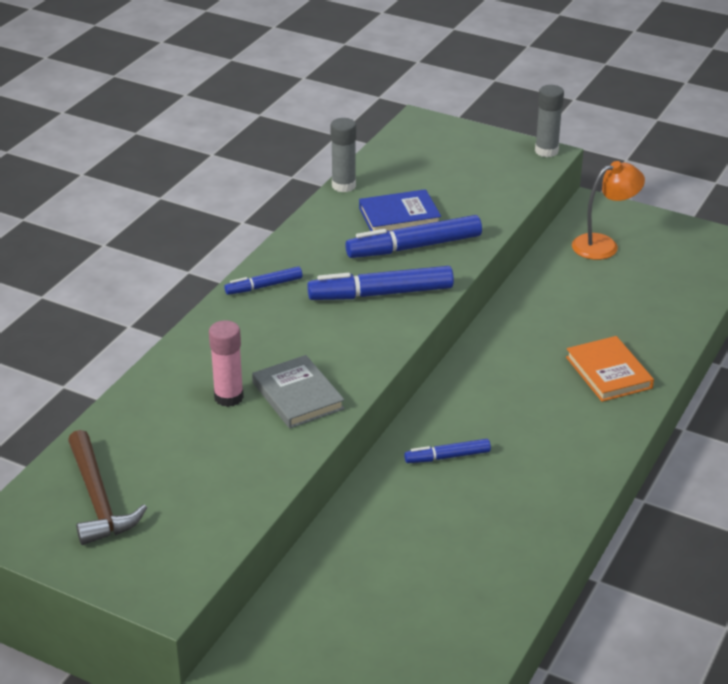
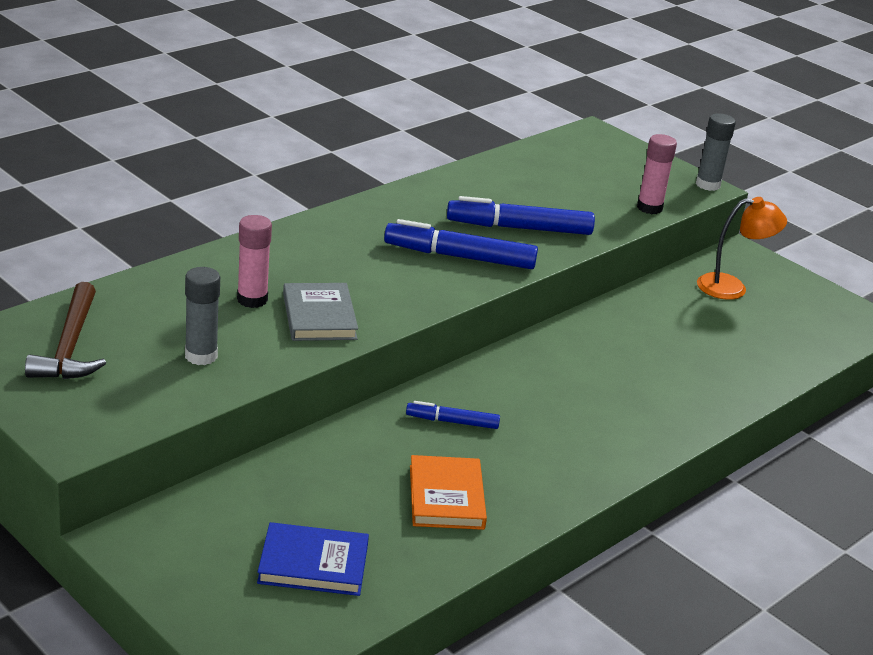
camera: 15 degrees right, 5 degrees down
(264, 286) = (350, 222): blue marker -> none
(343, 186) = (484, 163): grey glue stick -> grey glue stick (201, 356)
(399, 216) = (522, 200): blue book -> blue book (313, 564)
(511, 191) = (649, 208): none -> pink glue stick
(609, 372) = (668, 396): orange book -> orange book (446, 497)

